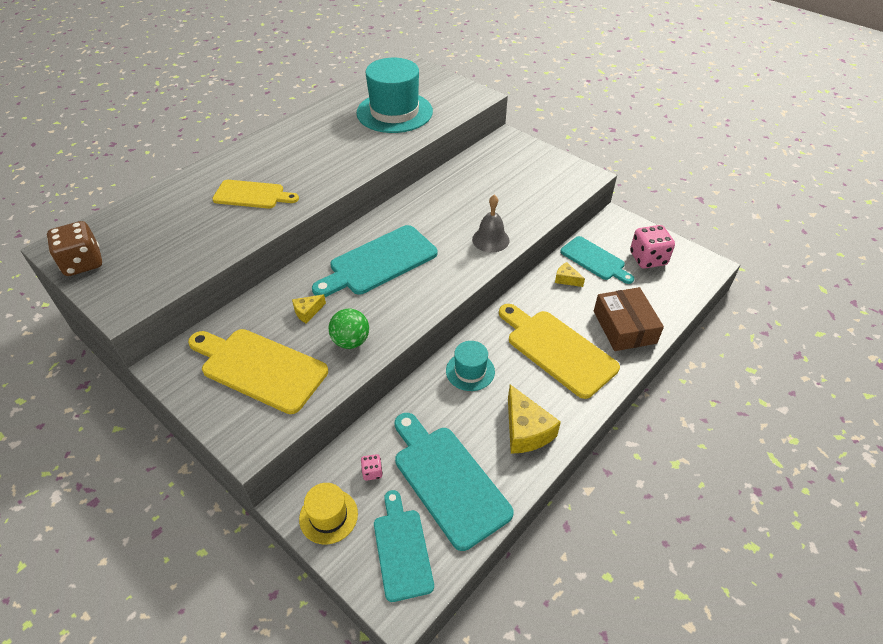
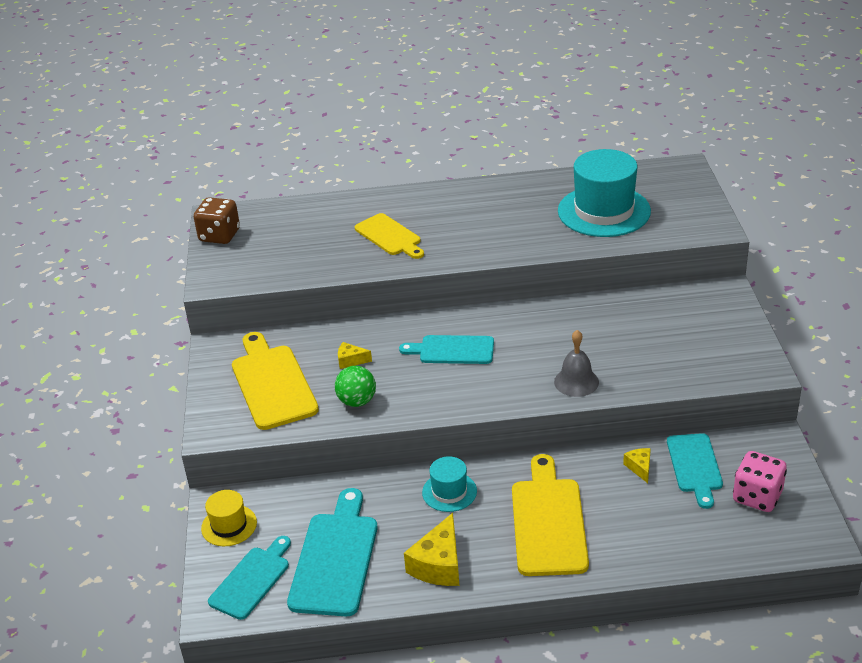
camera: 45 degrees right, 10 degrees down
(372, 472) = (289, 517): pink dice -> none
(379, 262) = (452, 350): turquoise cutting board -> turquoise cutting board, size x0.65
(624, 327) = (641, 541): brown box -> none

